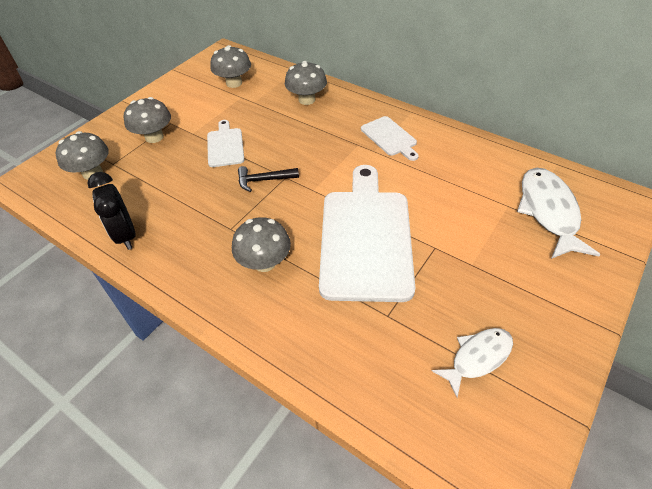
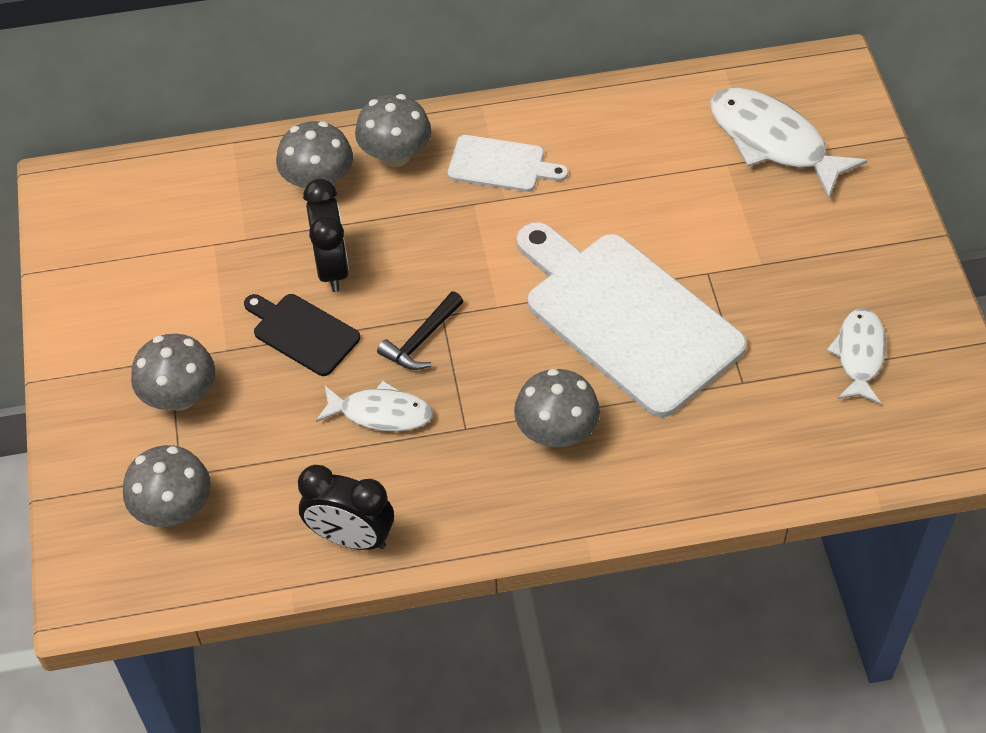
camera: 45 degrees left, 5 degrees up
(208, 196) = (380, 413): none -> white fish
(225, 146) = (302, 333): white cutting board -> black cutting board
(234, 83) = (169, 229): grey mushroom -> grey mushroom (395, 155)
(269, 131) = (332, 267): none -> black clock

